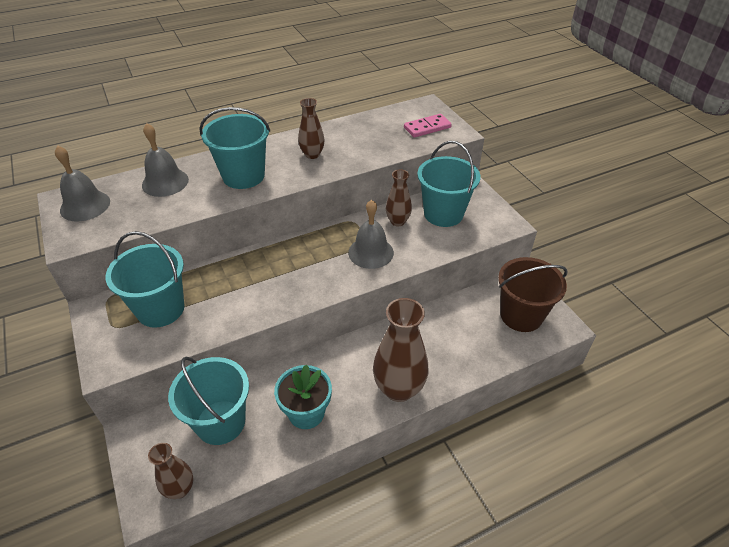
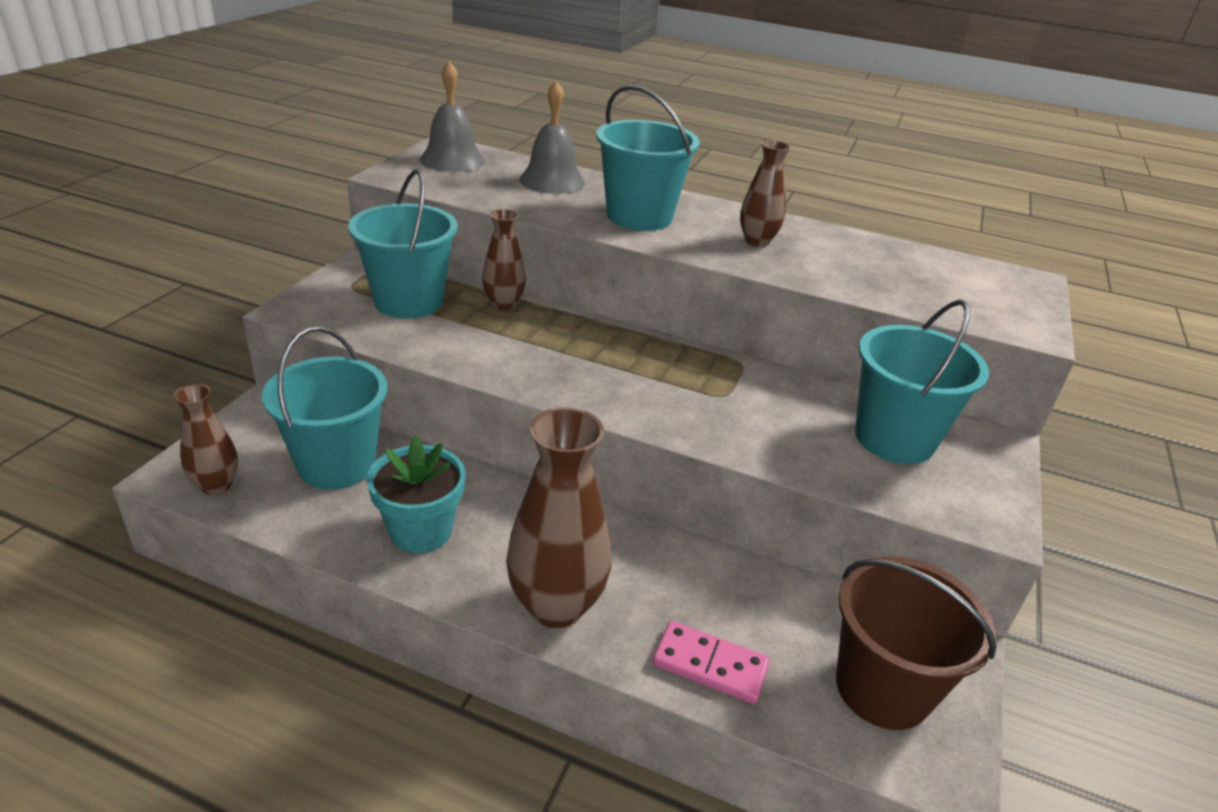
camera: 45 degrees right, 10 degrees down
(371, 252) = (712, 406): grey bell -> none
(397, 221) = (806, 402): brown vase -> brown vase (503, 304)
(427, 127) = (984, 300): pink domino -> pink domino (710, 665)

